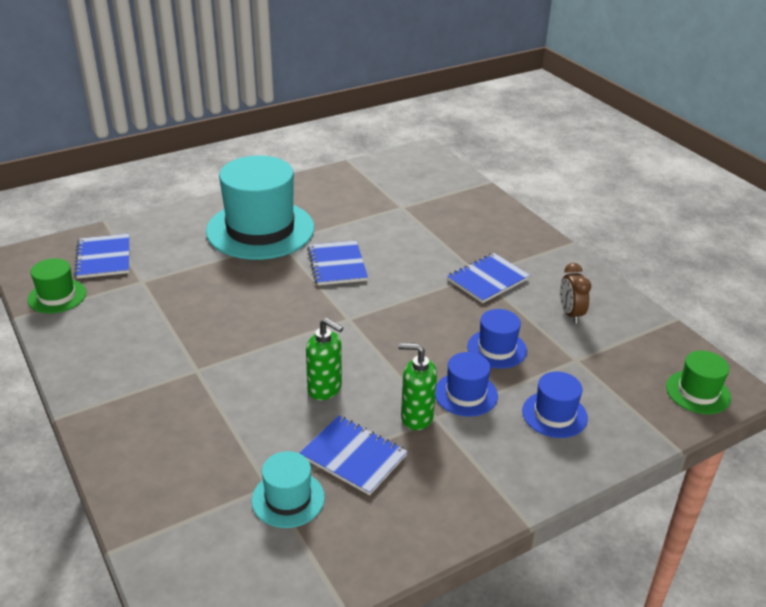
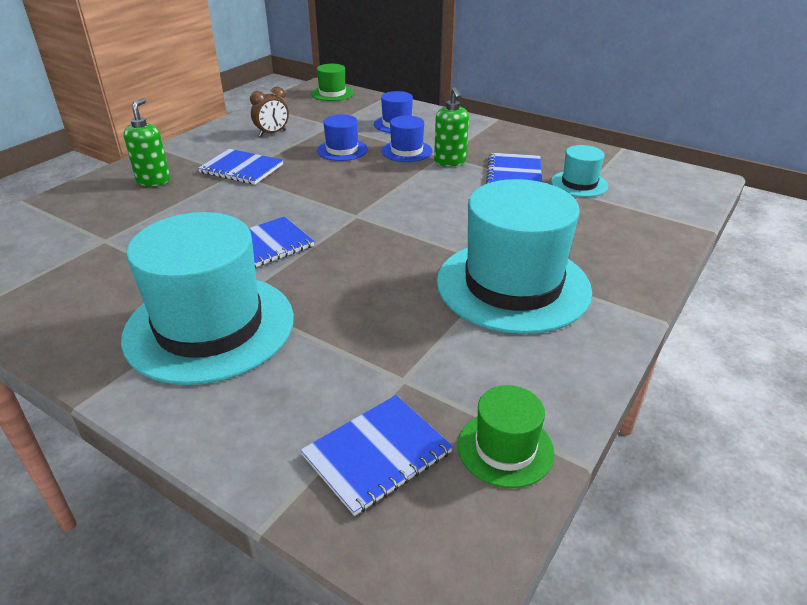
camera: 115 degrees left, 0 degrees up
(174, 361) = (513, 285): none -> turquoise hat
(325, 389) = (460, 200): green soap dispenser -> green soap dispenser (154, 180)

